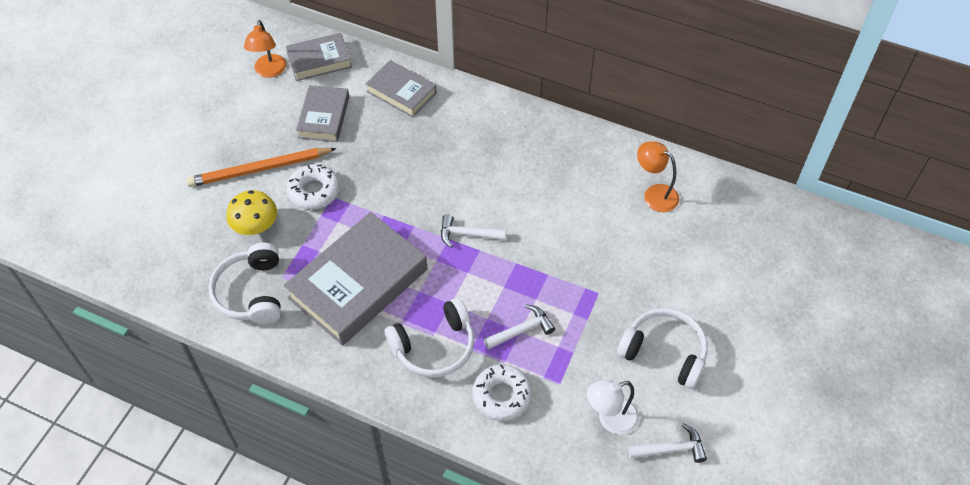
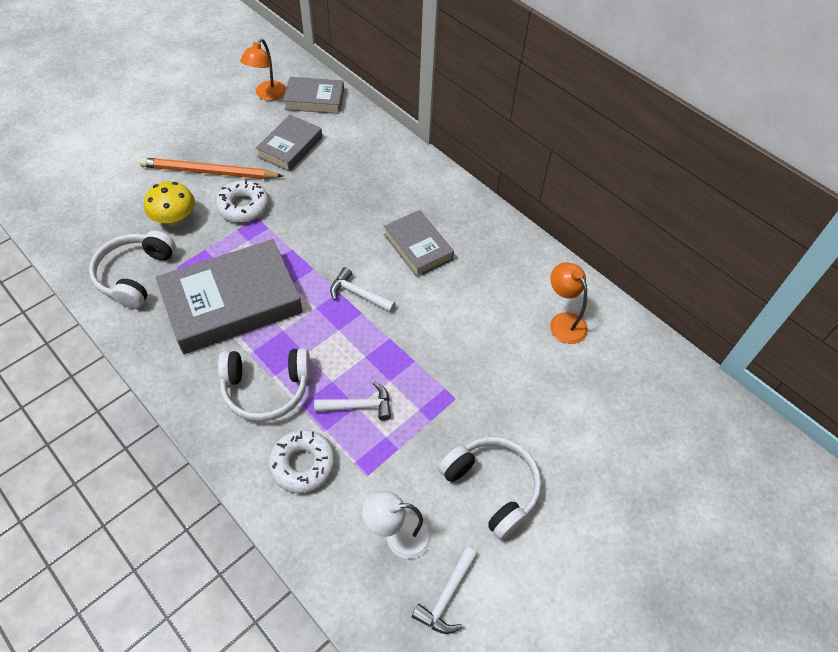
camera: 20 degrees right, 0 degrees up
(401, 92) = (370, 148): grey book -> grey book (418, 247)
(671, 449) = (446, 597): white hammer -> white hammer turned 105 degrees clockwise

